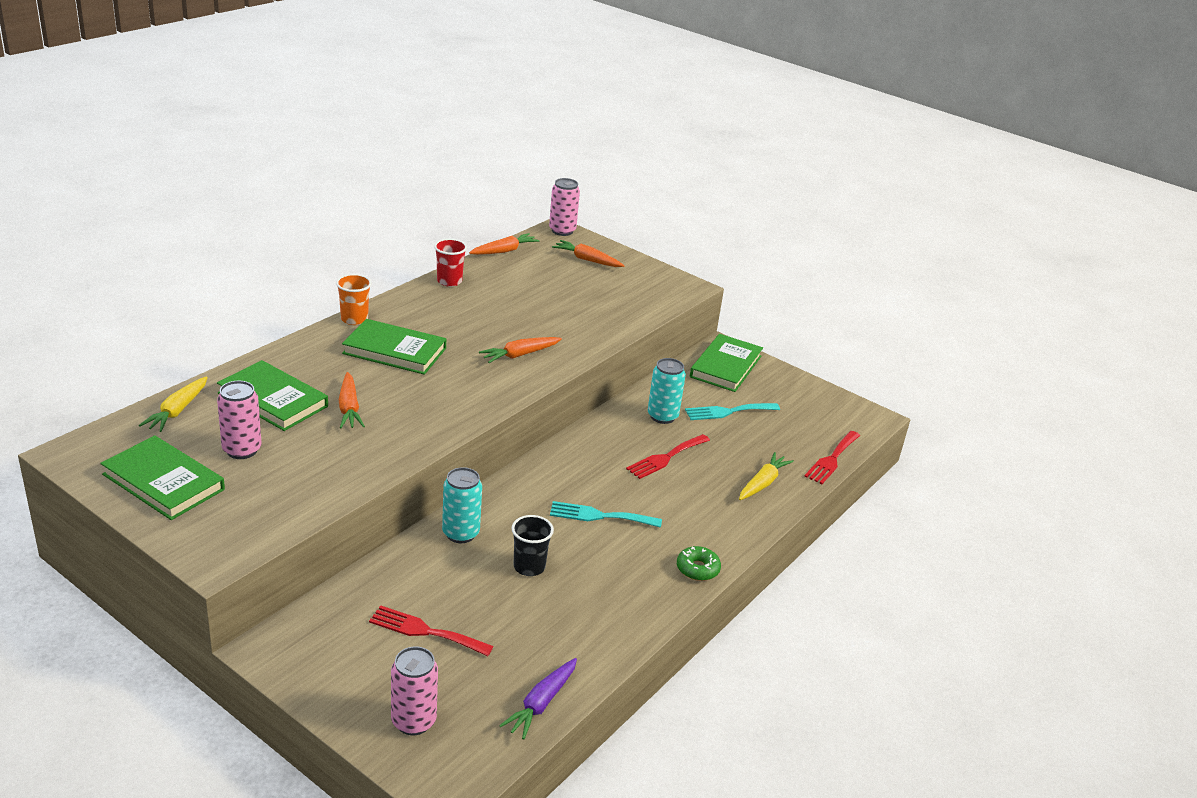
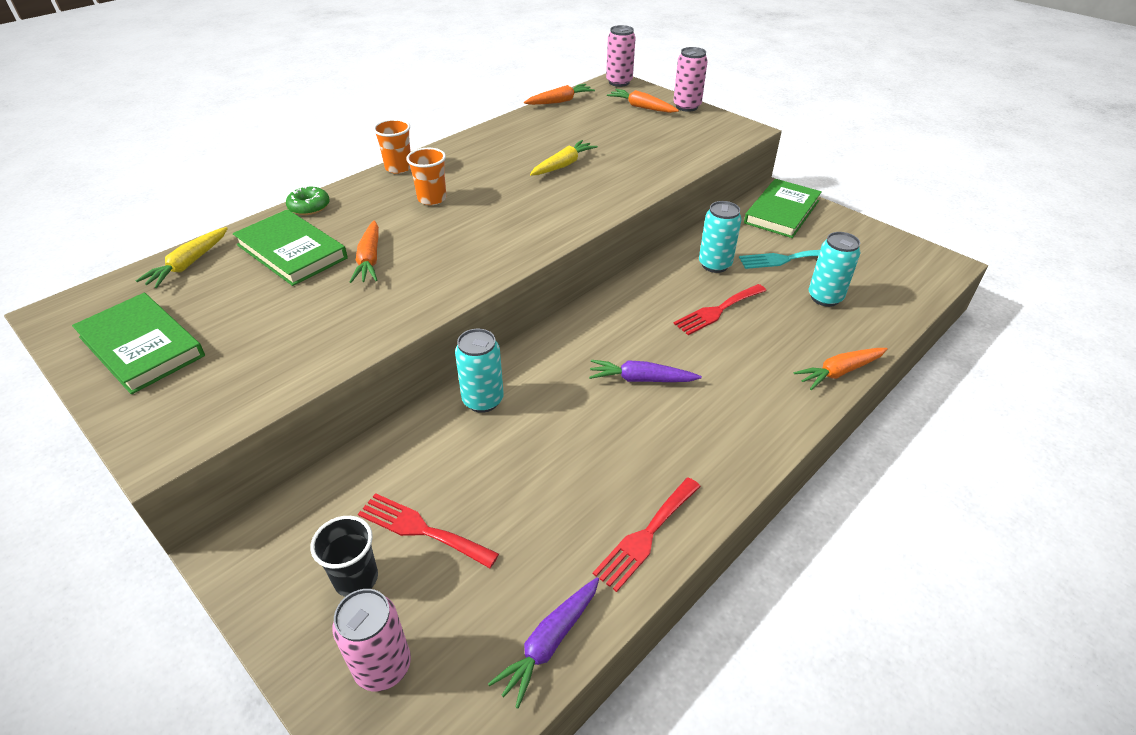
camera: 10 degrees right, 10 degrees up
(242, 450) = (240, 308): pink can -> pink can (686, 106)
(394, 351) = (432, 199): green book -> orange cup
(449, 281) = (501, 130): red cup -> none
(520, 355) = (562, 200): orange carrot -> orange carrot (839, 372)
(529, 567) = (555, 443): black cup -> black cup (356, 578)
(599, 516) = (641, 379): turquoise fork -> purple carrot
(697, 569) = (753, 448): green donut -> green donut (309, 207)
(762, 447) = (825, 297): none -> turquoise can
(763, 483) = (827, 340): yellow carrot -> yellow carrot (563, 165)
(832, 459) = (904, 311): red fork -> red fork (646, 536)

